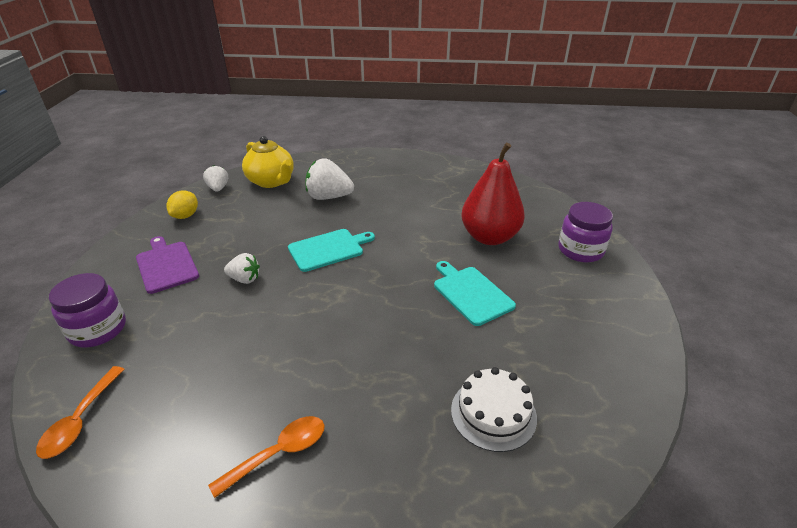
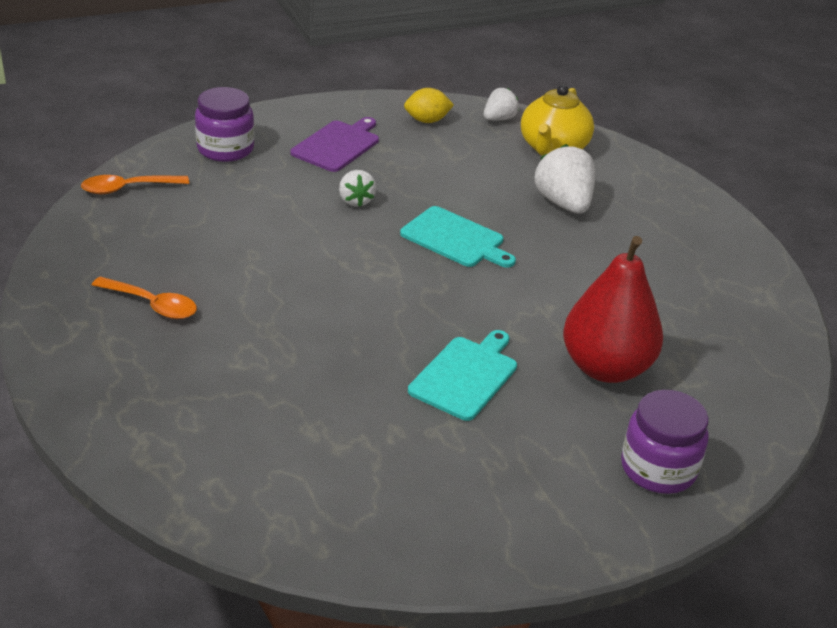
camera: 60 degrees right, 0 degrees up
(493, 413) = (278, 433): white cake -> none

